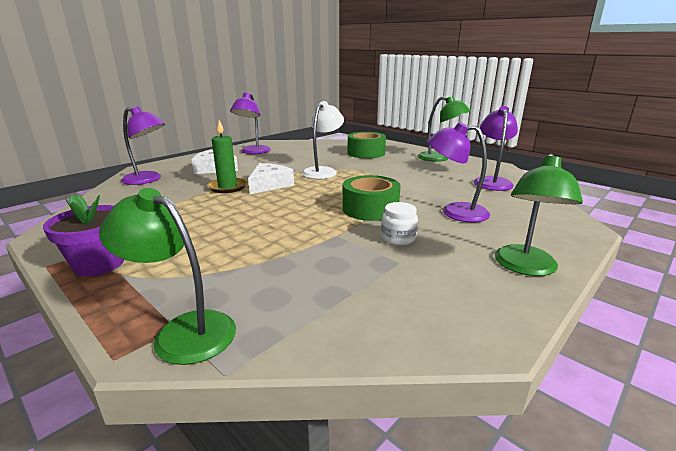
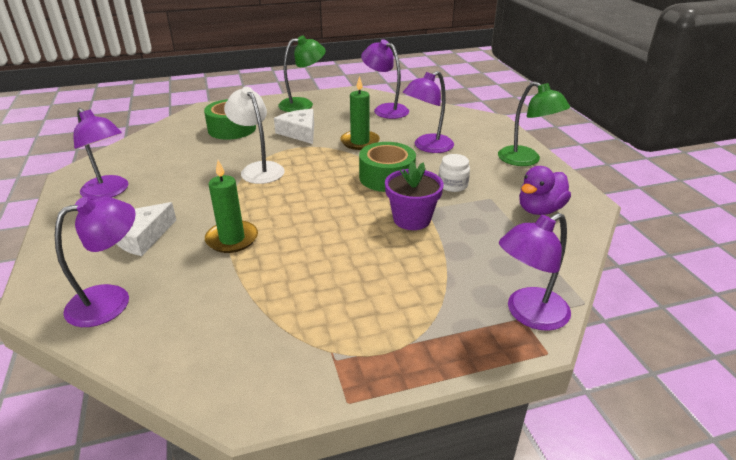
camera: 60 degrees left, 10 degrees up
(99, 264) = (376, 357): purple flower pot -> purple flower pot (412, 219)
(183, 331) = (528, 314): green lamp -> purple lamp
(269, 185) = (260, 210): white cheese -> white cheese (300, 132)
(414, 187) = (360, 142): none -> green candle
(415, 299) = (539, 210): none -> purple duck

